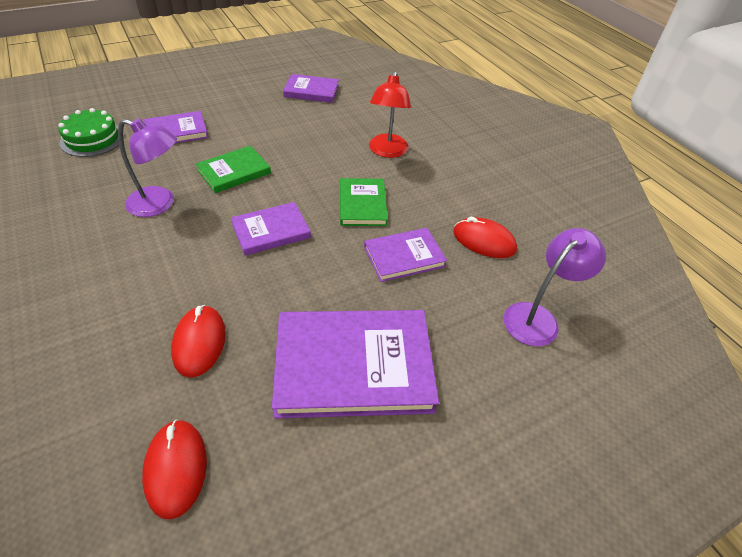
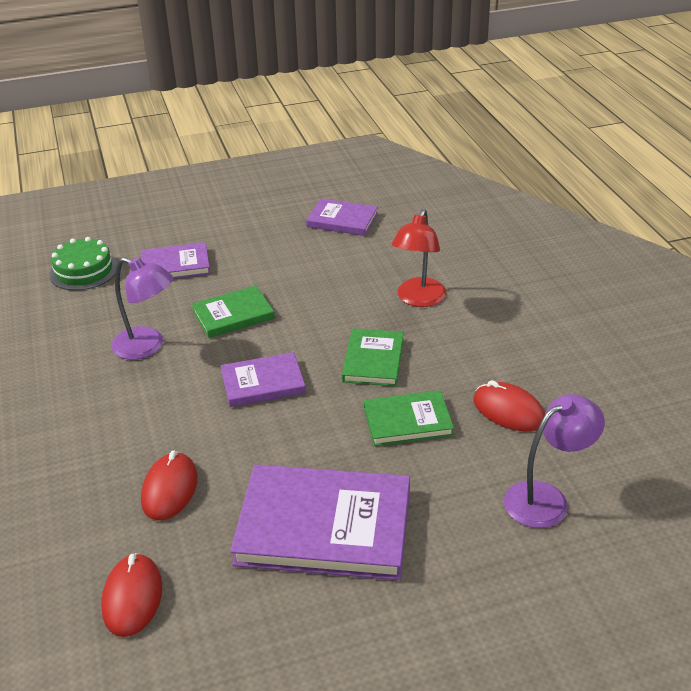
camera: 15 degrees right, 10 degrees down
(404, 256) = (407, 421): purple book -> green book

